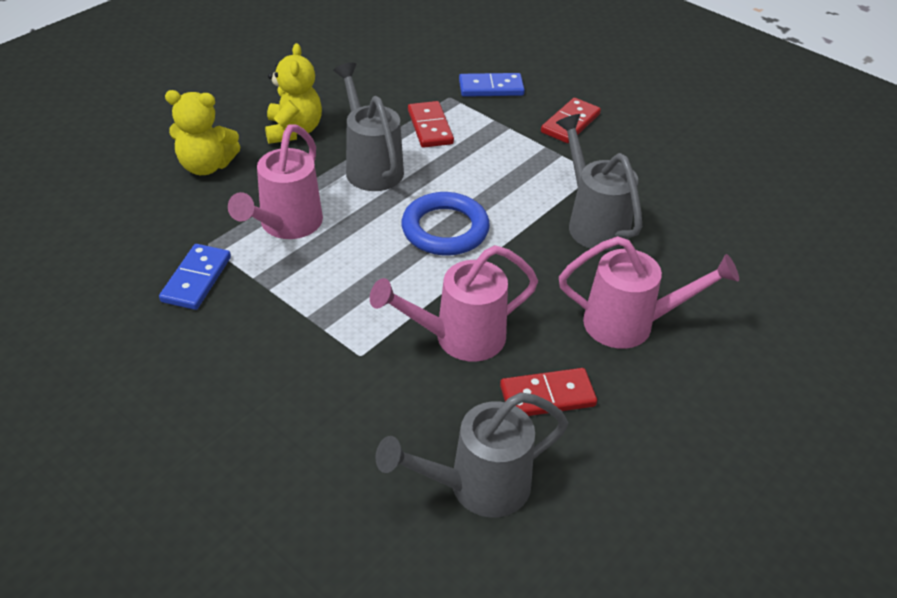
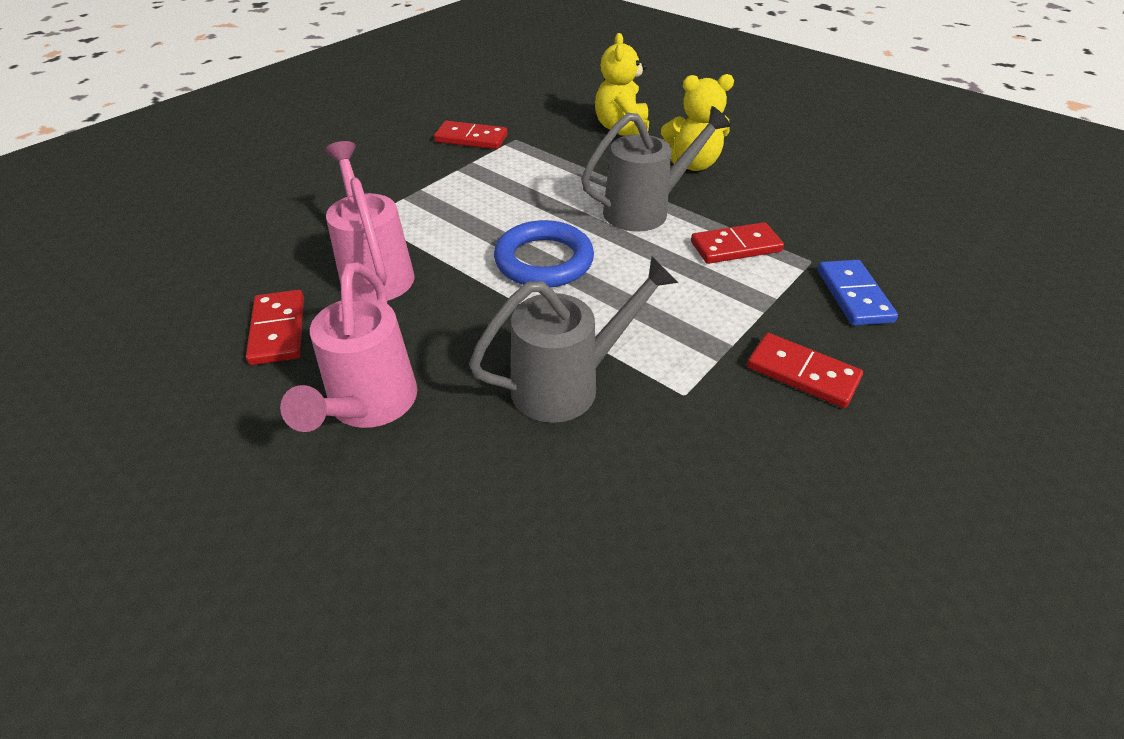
camera: 90 degrees right, 0 degrees up
(196, 279) = (471, 139): blue domino -> red domino
(286, 225) = (542, 171): pink watering can -> none
(477, 487) = (189, 283): grey watering can -> none

